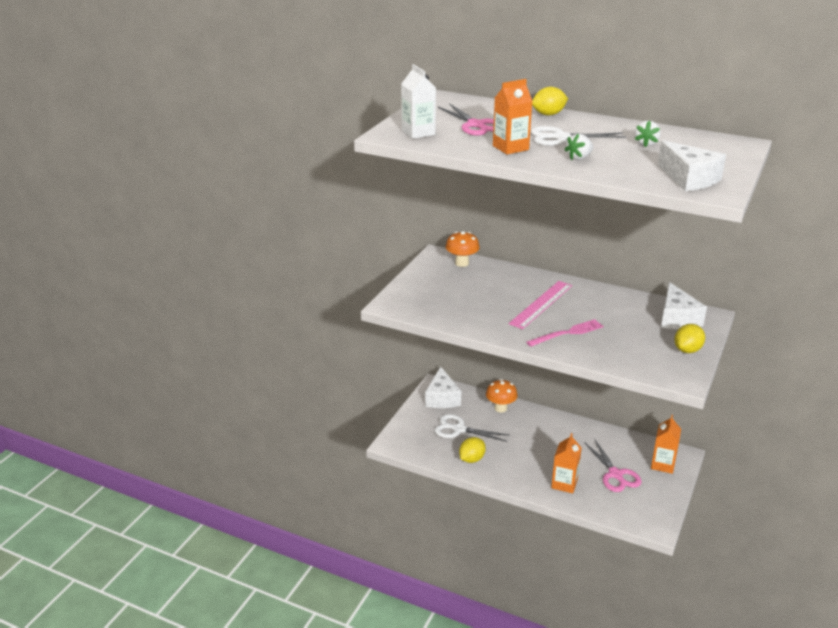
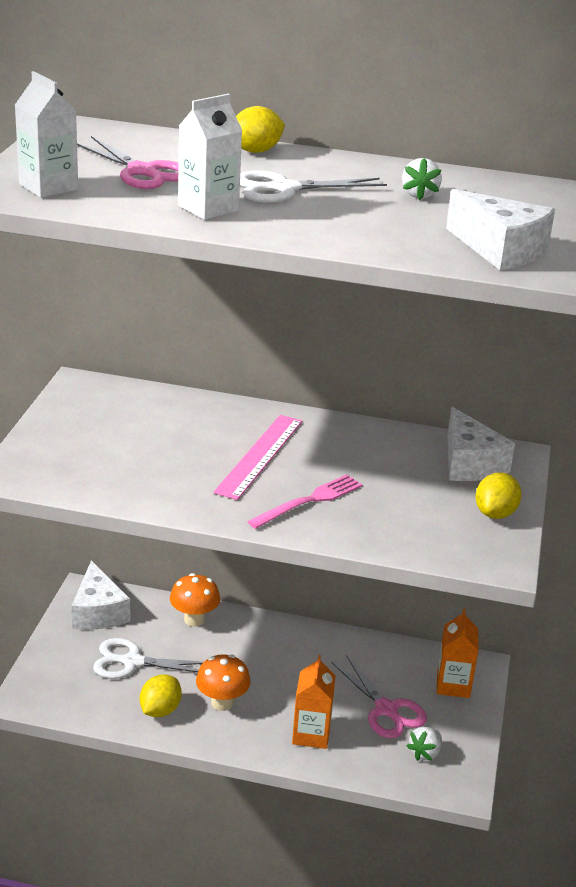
camera: 15 degrees left, 0 degrees up
(462, 263) = (121, 395): orange mushroom -> orange mushroom (222, 702)
(510, 148) = (208, 208): orange carton -> white carton
(579, 158) = (322, 221): white strawberry -> white strawberry (425, 753)

